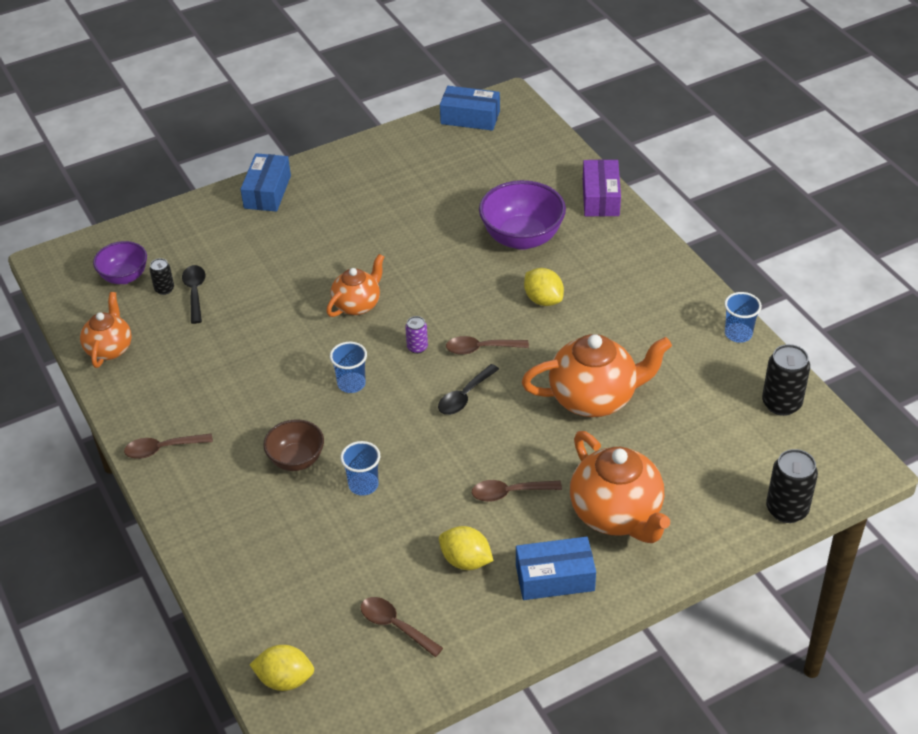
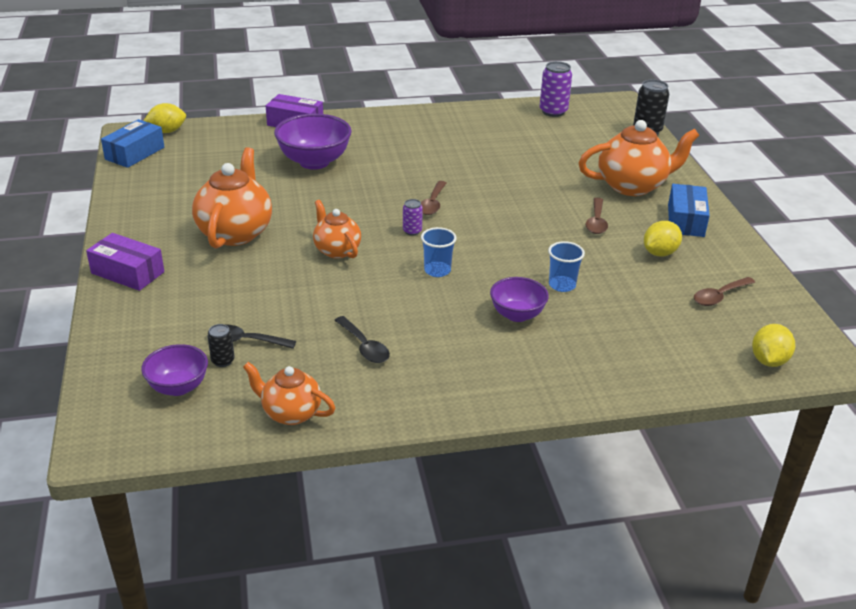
camera: 75 degrees left, 10 degrees down
(162, 449) = (465, 394): brown spoon -> none
(267, 192) = (128, 272): blue box -> purple box
(296, 460) = (517, 315): brown bowl -> purple bowl
(464, 396) = (483, 221): black spoon -> black spoon (364, 346)
(543, 300) = (394, 168): yellow lemon -> yellow lemon (167, 131)
(594, 398) = (514, 170): orange teapot -> orange teapot (235, 232)
(738, 334) = (479, 110): blue cup -> none
(781, 403) = (553, 111): black can -> purple can

